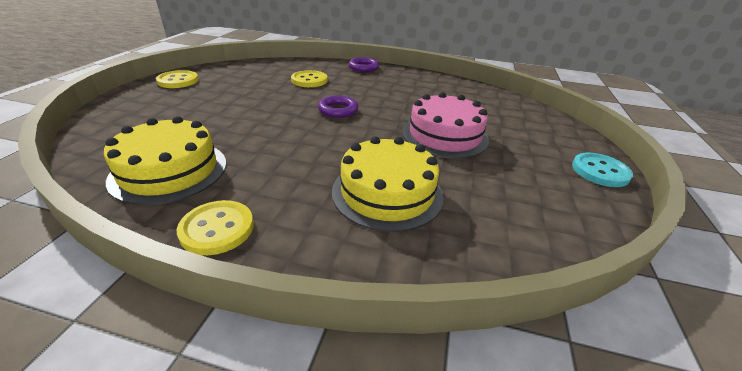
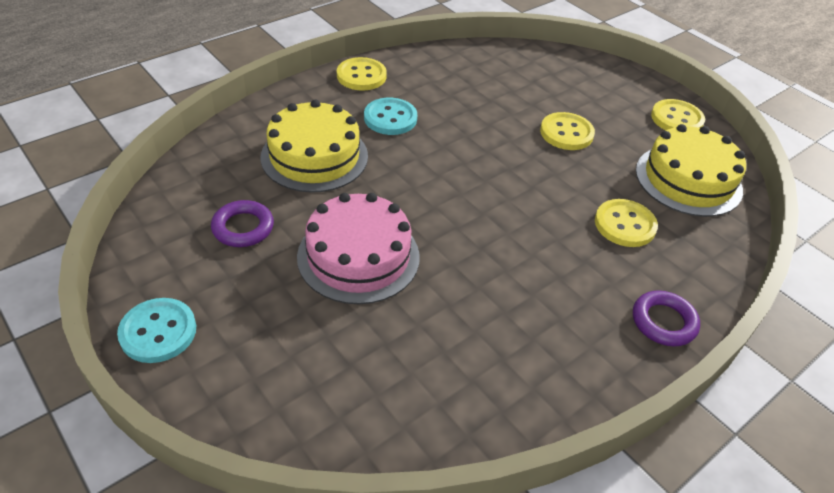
camera: 125 degrees right, 10 degrees up
(169, 170) = (455, 75): yellow cake -> yellow cake (688, 180)
(231, 106) = (566, 133): none -> yellow button
(286, 178) = (390, 118): none -> turquoise button
(338, 110) = (498, 204): purple ring -> purple ring (243, 228)

